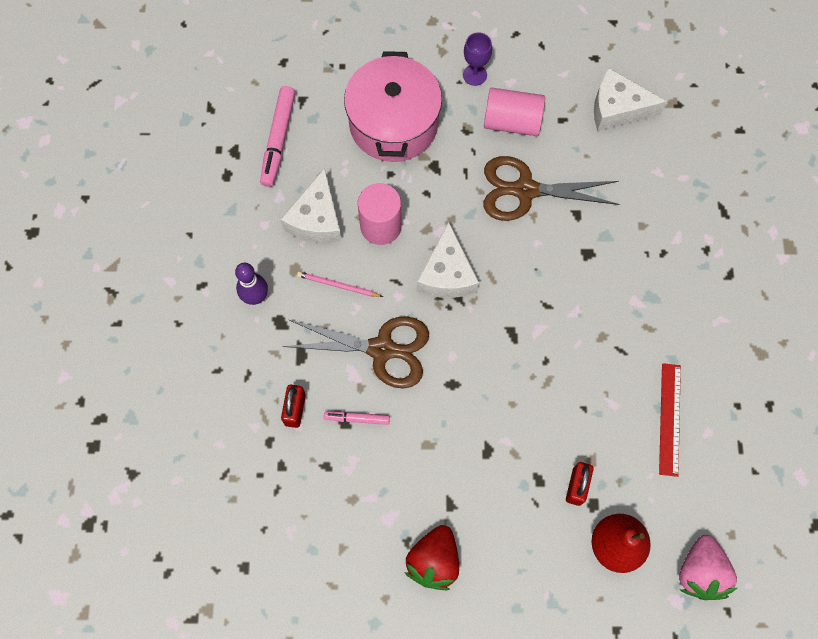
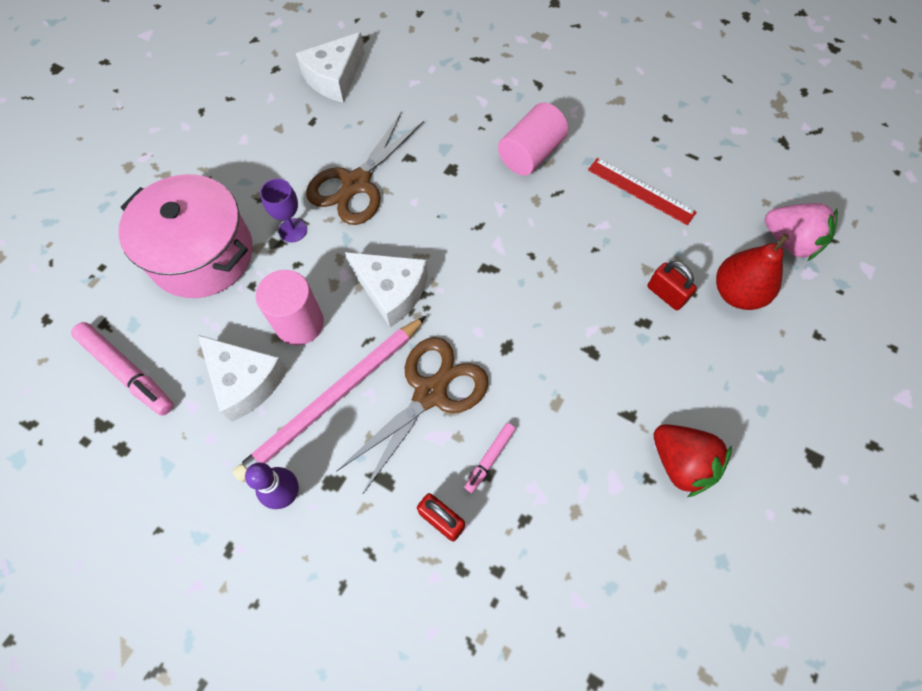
camera: 60 degrees left, 5 degrees down
(338, 285) = (333, 399): pink pencil -> pink pencil, size x2.22
(475, 75) = (212, 162): purple goblet -> purple goblet (293, 230)
(512, 122) = (282, 158): pink cylinder -> pink cylinder (530, 154)

